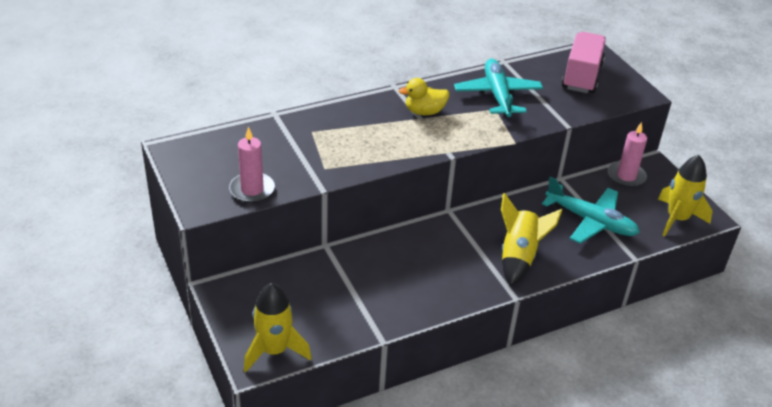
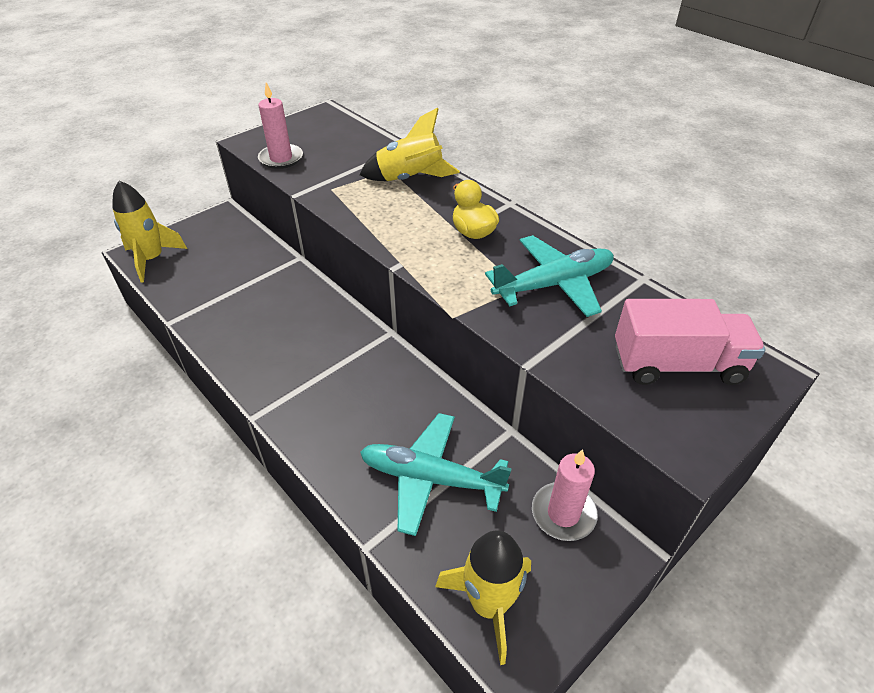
camera: 75 degrees right, 5 degrees up
(519, 256) = (328, 409): yellow rocket -> yellow rocket (410, 179)
(591, 221) = (430, 478): turquoise plane -> turquoise plane turned 90 degrees clockwise

